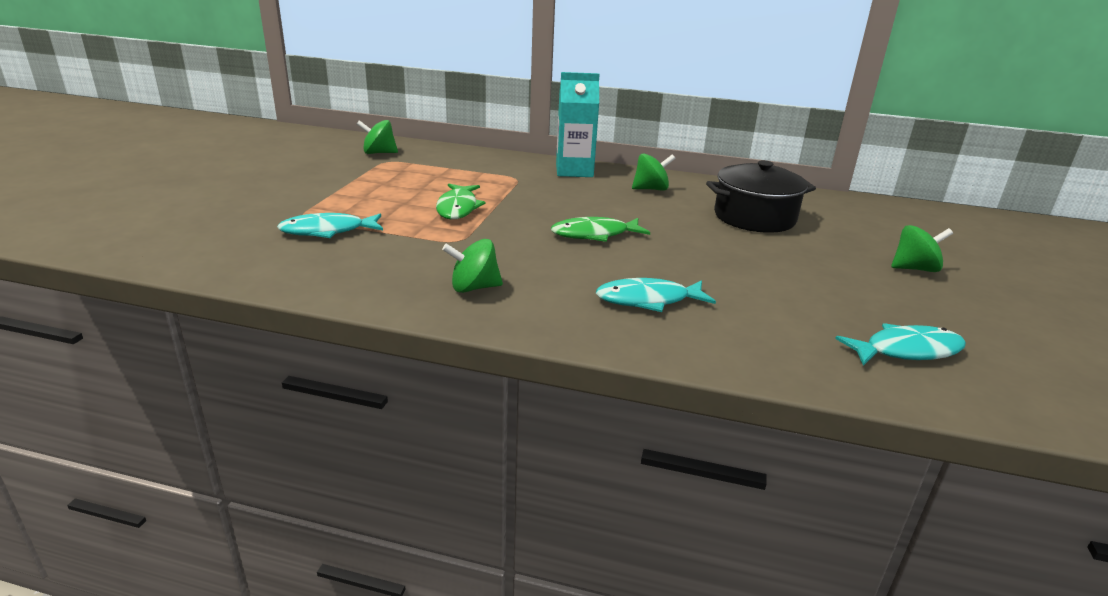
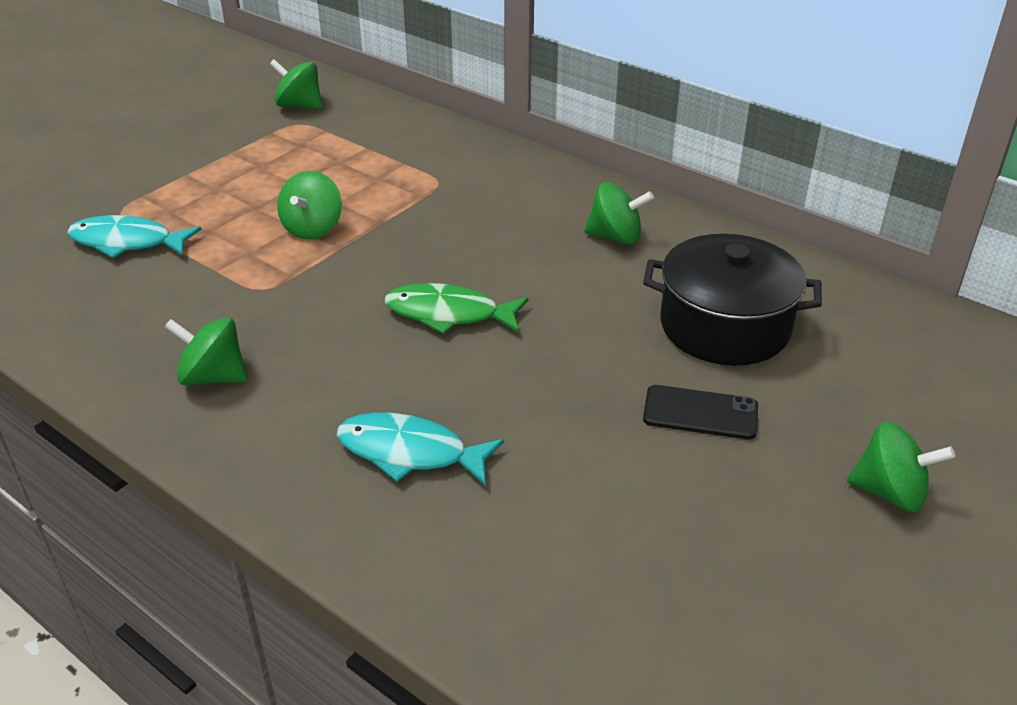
camera: 25 degrees right, 10 degrees up
(458, 208) = (313, 228): green fish -> green spinning top
(574, 171) = (534, 180): turquoise carton -> none
(786, 254) = (700, 413): none -> black phone
(906, 351) = (695, 648): turquoise fish -> none

